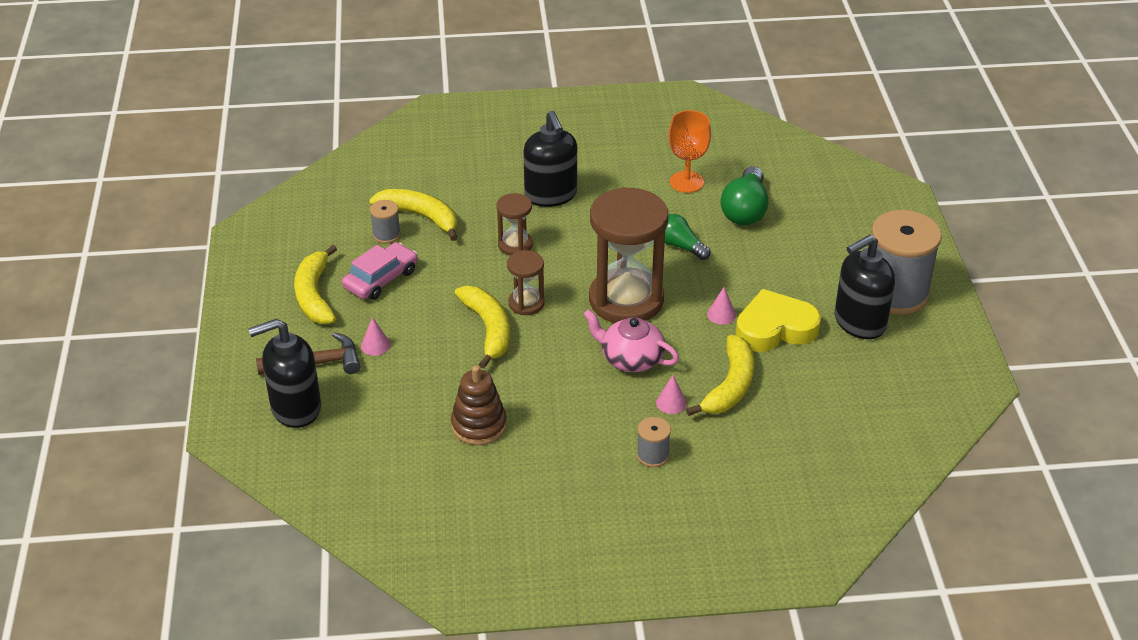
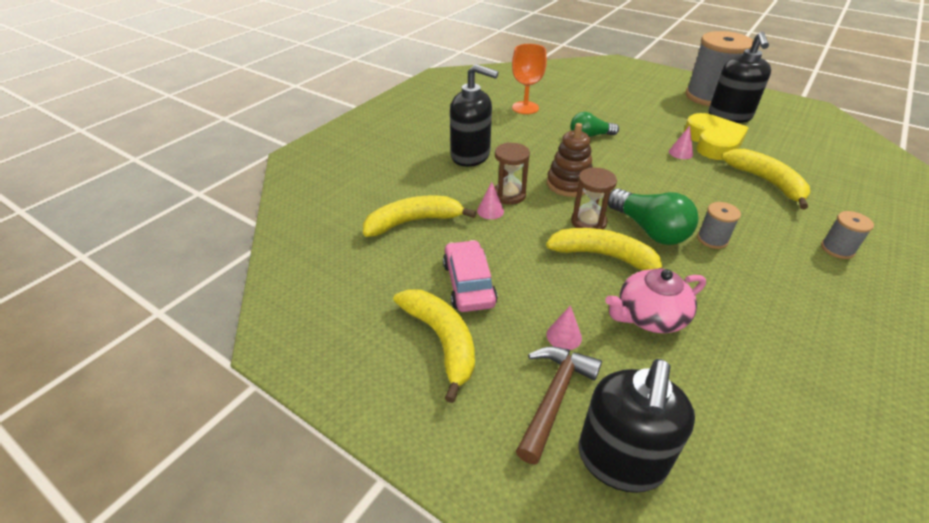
camera: 50 degrees left, 0 degrees up
(315, 295) = (442, 341): yellow banana -> yellow banana turned 150 degrees counterclockwise
(386, 234) = (411, 250): grey spool -> grey spool (712, 239)
(479, 425) = (742, 326): brown stacking toy -> brown stacking toy (569, 184)
(626, 300) = (629, 179): brown hourglass -> none
(630, 358) = (702, 207): pink teapot -> pink teapot (649, 316)
(671, 403) = (771, 213): pink cone -> pink cone (490, 211)
(745, 210) = (578, 103): green light bulb -> green light bulb (649, 230)
(775, 328) = (712, 142): yellow heart -> yellow heart turned 150 degrees clockwise

